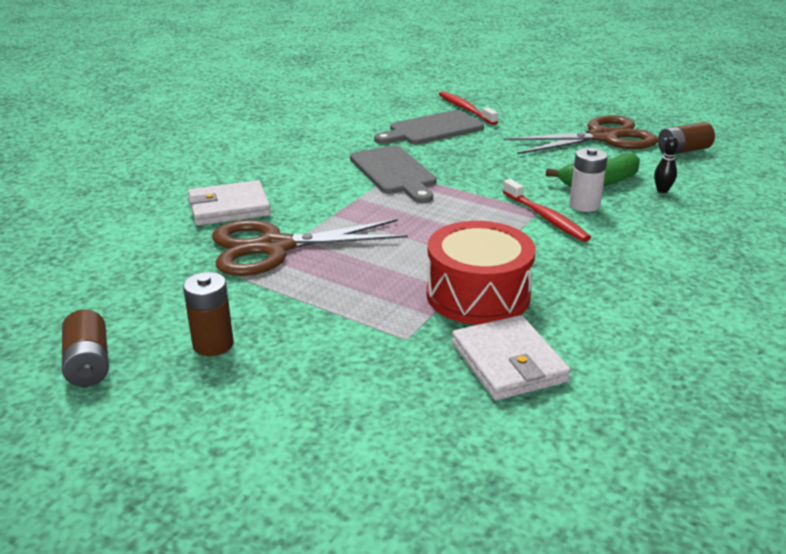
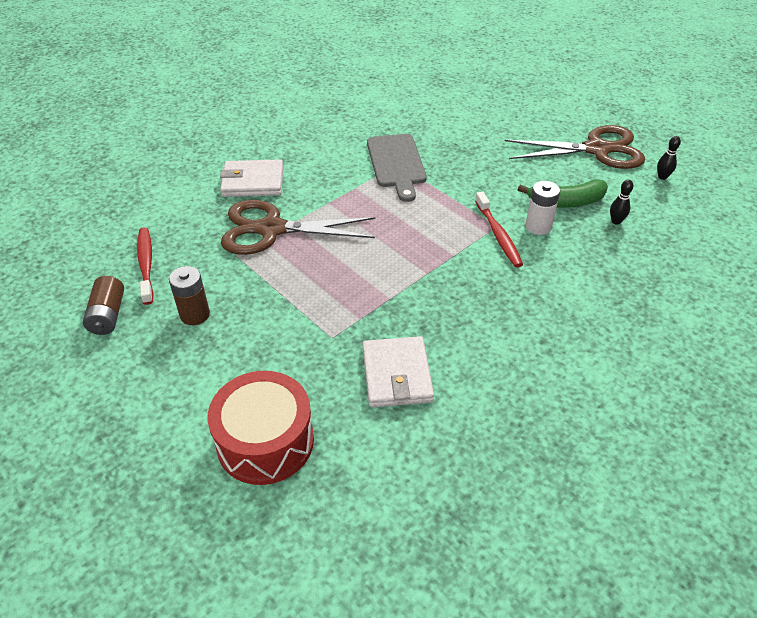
camera: 15 degrees right, 15 degrees up
(432, 129) = (450, 117): grey cutting board -> none
(465, 109) = (491, 97): red toothbrush -> red toothbrush (146, 264)
(478, 295) = (404, 306): red drum -> red drum (265, 441)
(683, 151) = (662, 177): brown battery -> black bowling pin

